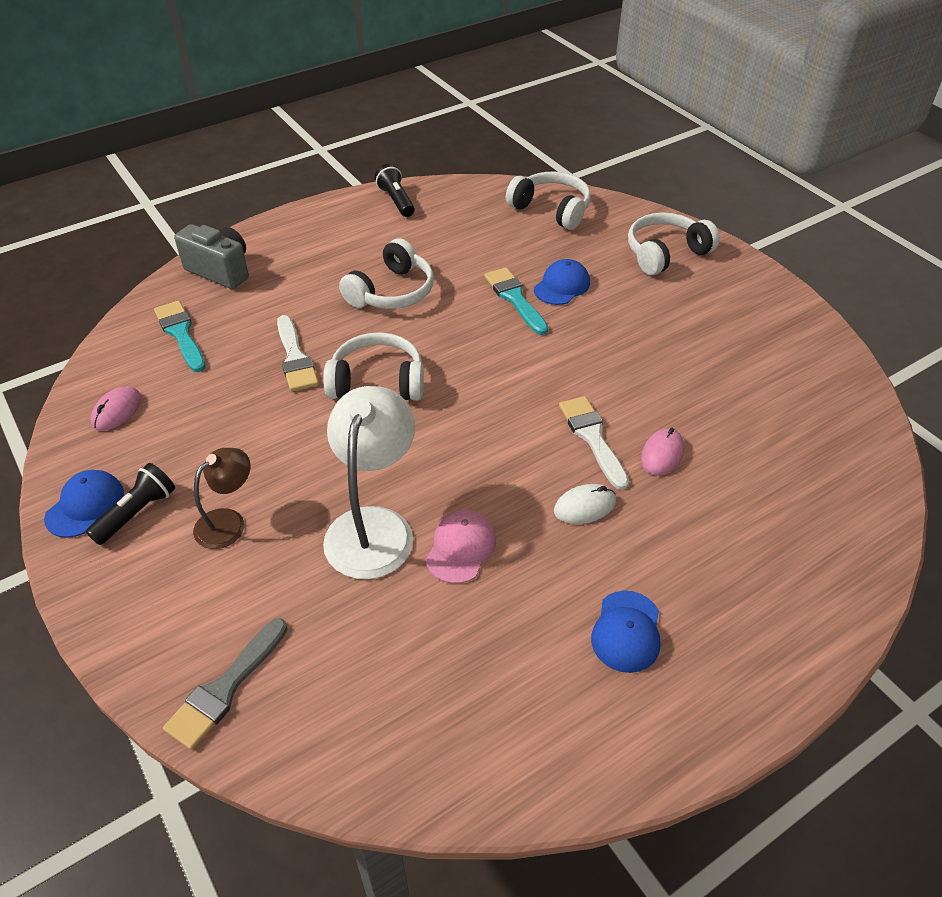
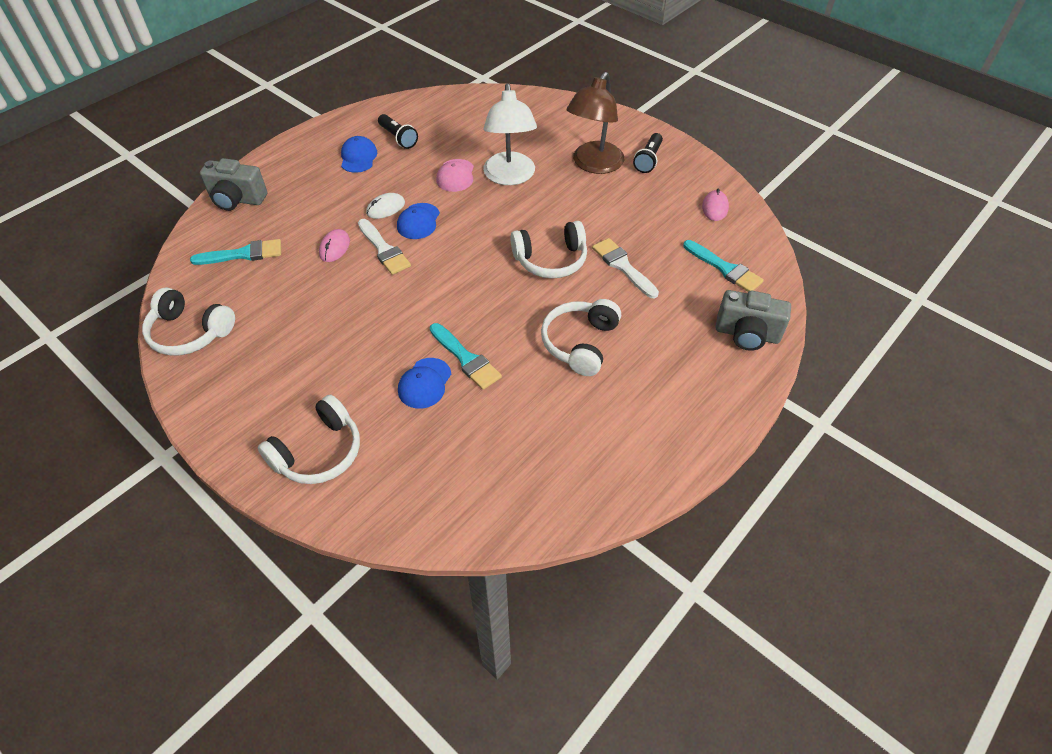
camera: 165 degrees right, 5 degrees up
(85, 505) = (680, 158): blue cap -> blue cap (418, 221)
(226, 687) = (547, 109): grey brush -> none
(228, 522) = (593, 165): brown lamp -> brown lamp, size x1.75
(396, 201) = (638, 472): black flashlight -> black flashlight (398, 138)
(551, 209) = (453, 499): white headphones -> white headphones (190, 332)
(794, 469) = (243, 254): none -> turquoise brush
(834, 575) = (237, 200): none -> grey camera

